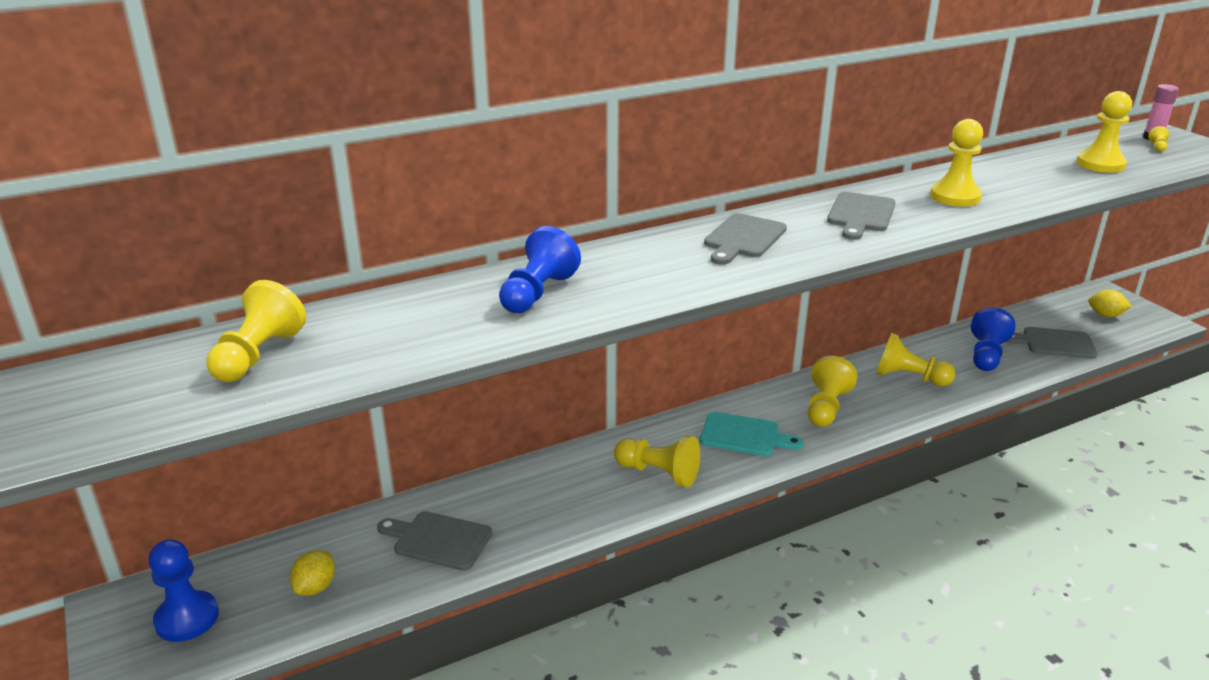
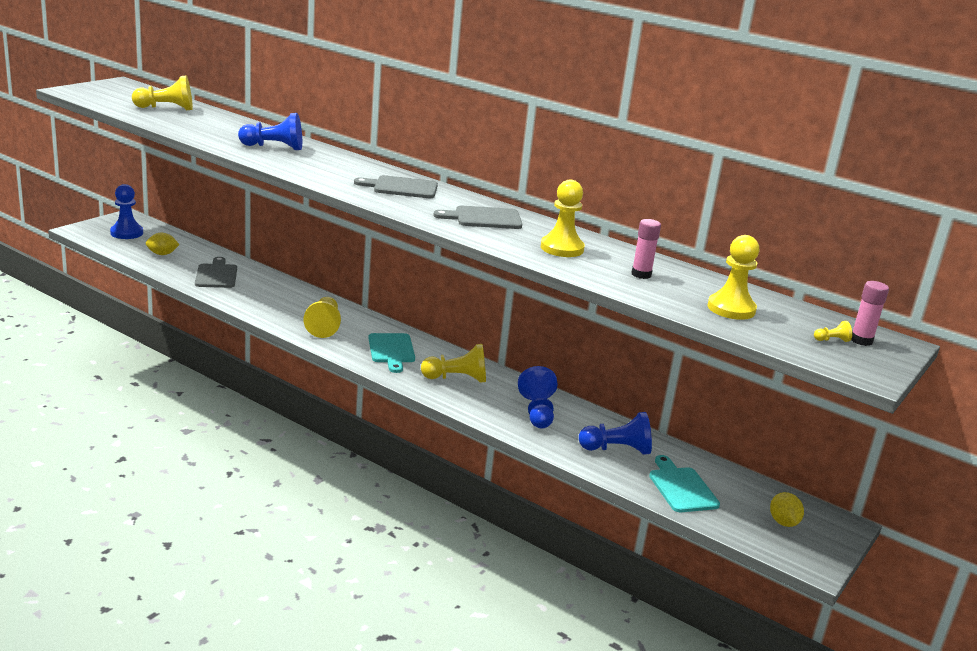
camera: 60 degrees right, 5 degrees down
(909, 377) = (537, 412): yellow pawn -> blue pawn
(1023, 179) = (641, 274): none -> pink glue stick
(1054, 343) = (681, 488): grey cutting board -> turquoise cutting board

